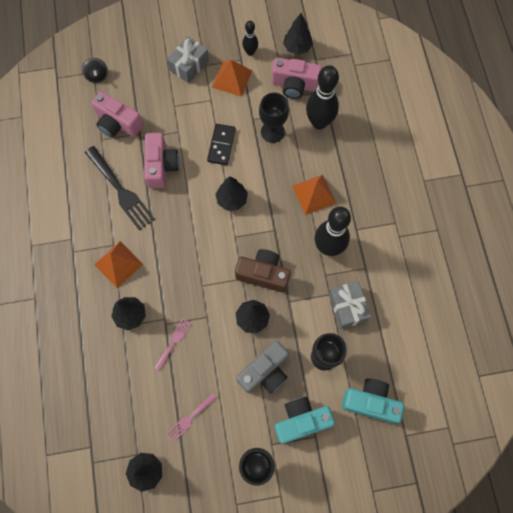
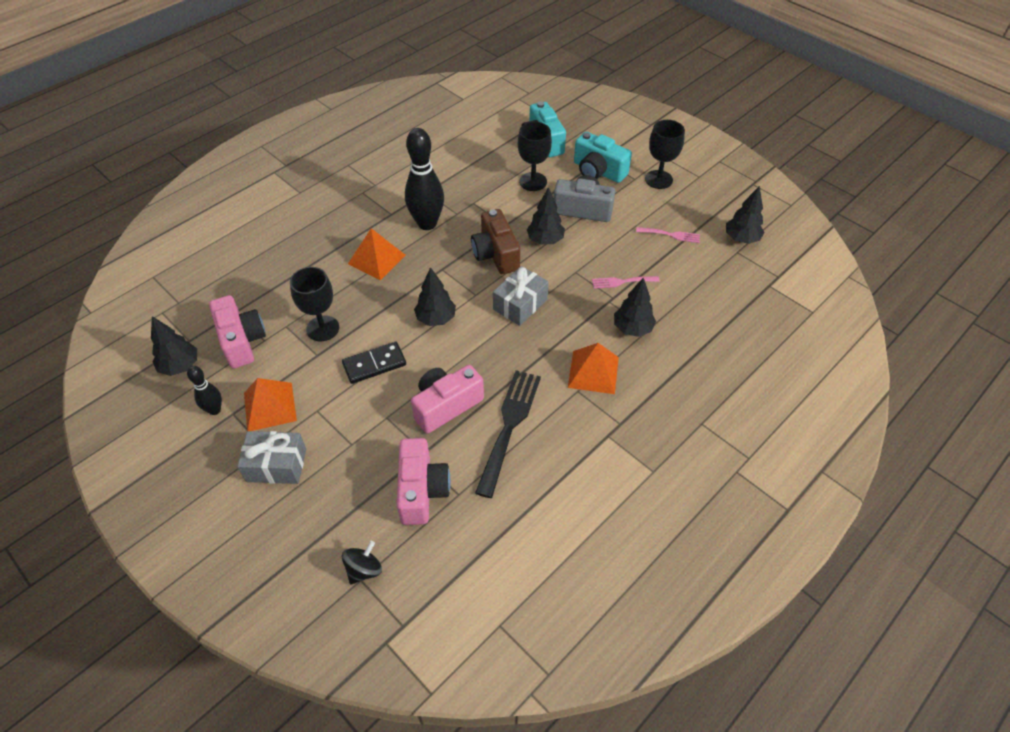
camera: 125 degrees left, 20 degrees down
(319, 122) = (282, 295): black bowling pin -> none
(347, 307) = (475, 187): grey gift -> grey gift (520, 304)

